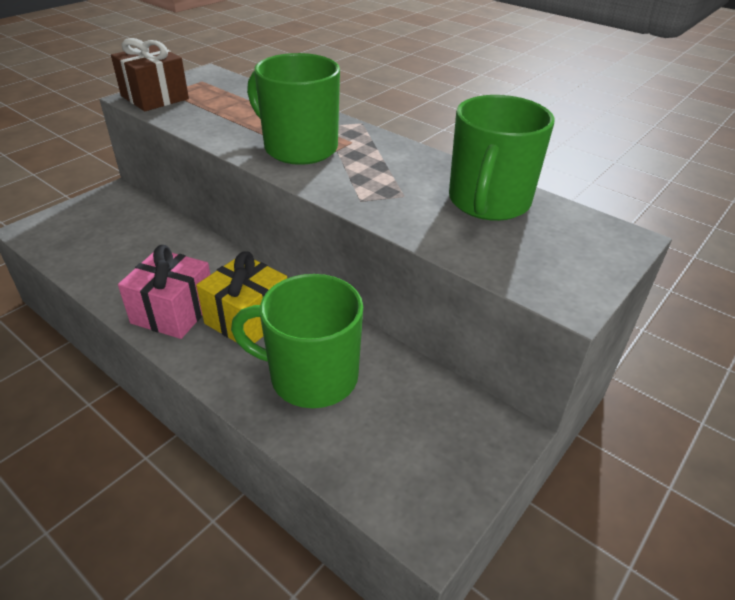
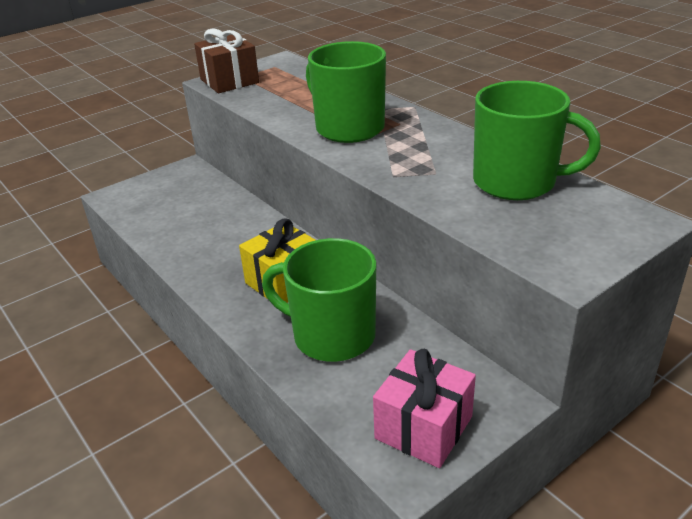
camera: 15 degrees right, 5 degrees down
(173, 312) = (220, 271): pink gift -> pink gift (423, 427)
(488, 202) = (517, 182): green mug -> green mug turned 105 degrees counterclockwise

